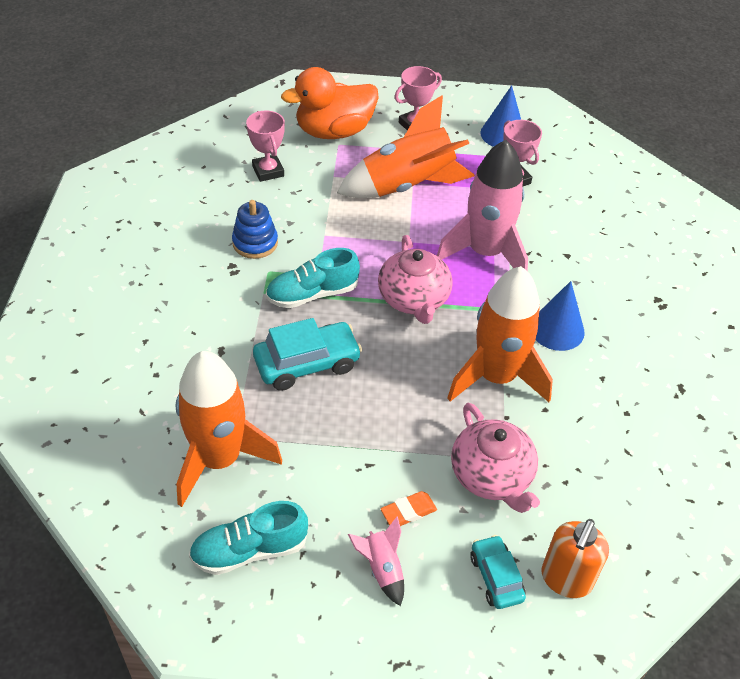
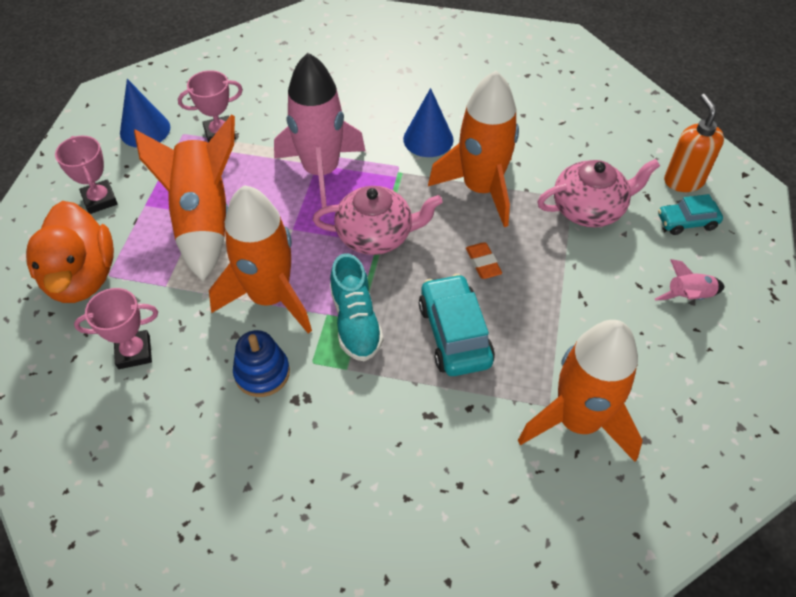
camera: 80 degrees left, 5 degrees up
(249, 550) = (681, 397): turquoise shoe -> none
(330, 237) = (270, 297): none -> orange rocket
(408, 512) = (629, 271): orange eraser -> orange eraser (483, 263)
(566, 579) = (683, 181): orange soap dispenser -> orange soap dispenser turned 135 degrees counterclockwise

